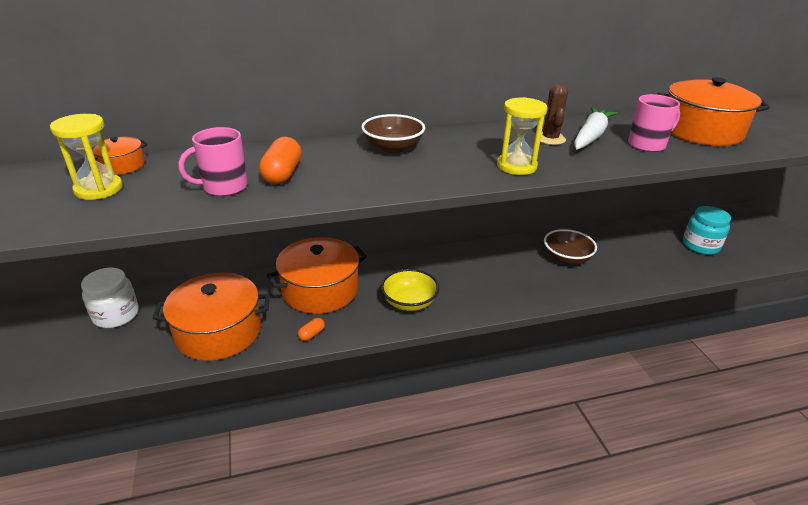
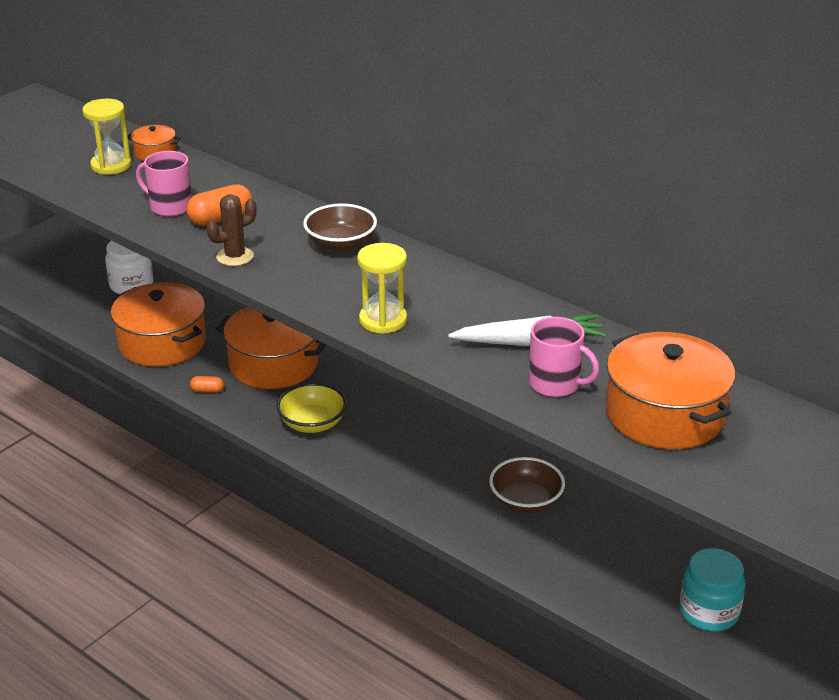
camera: 55 degrees right, 0 degrees up
(550, 139) = (485, 319): brown cactus -> brown cactus (235, 256)

